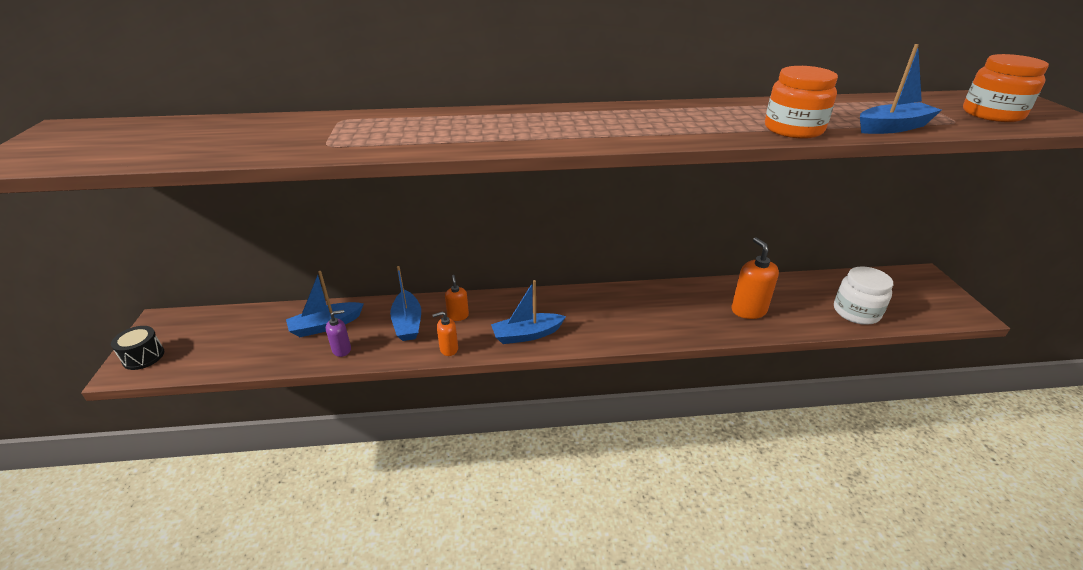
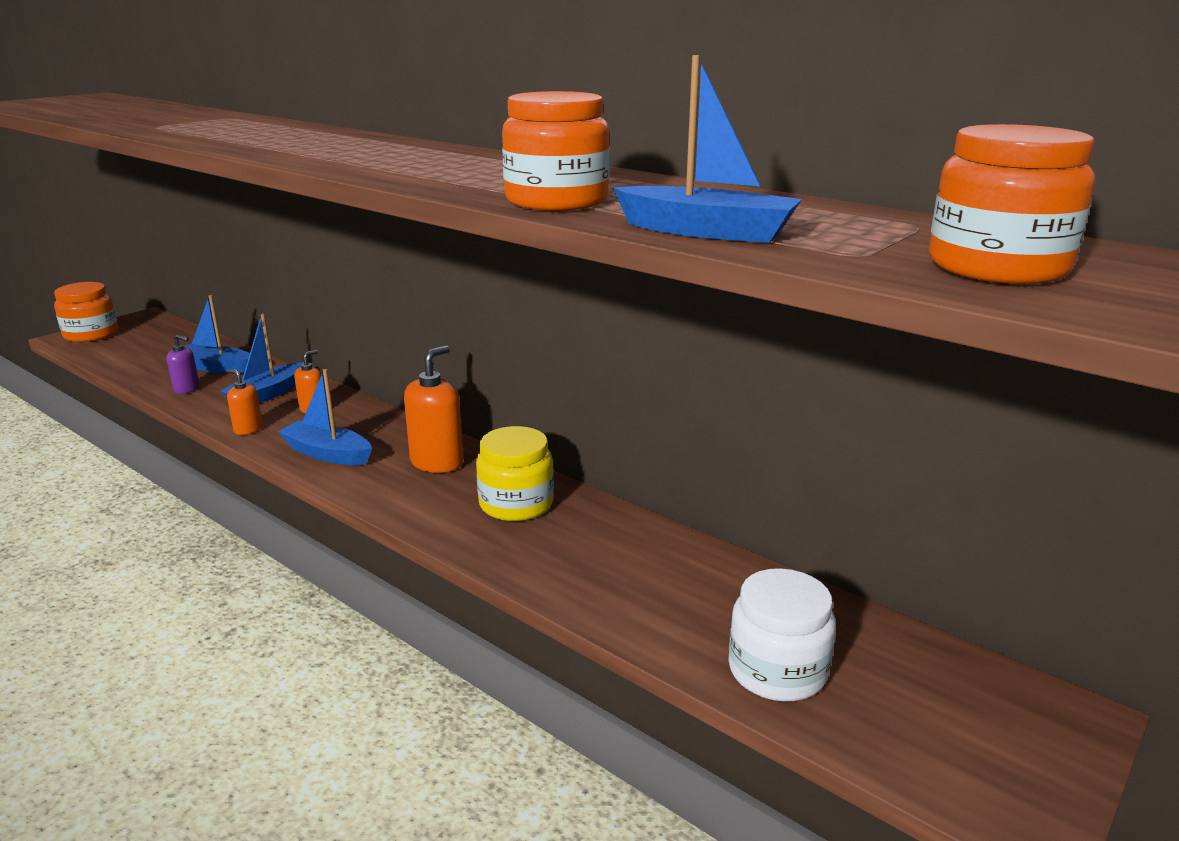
camera: 45 degrees right, 10 degrees down
(143, 357) = (91, 334): black drum -> orange jar
(661, 305) = (516, 504): none -> yellow jar
(748, 310) = (610, 570): orange soap dispenser -> orange soap dispenser (437, 462)

